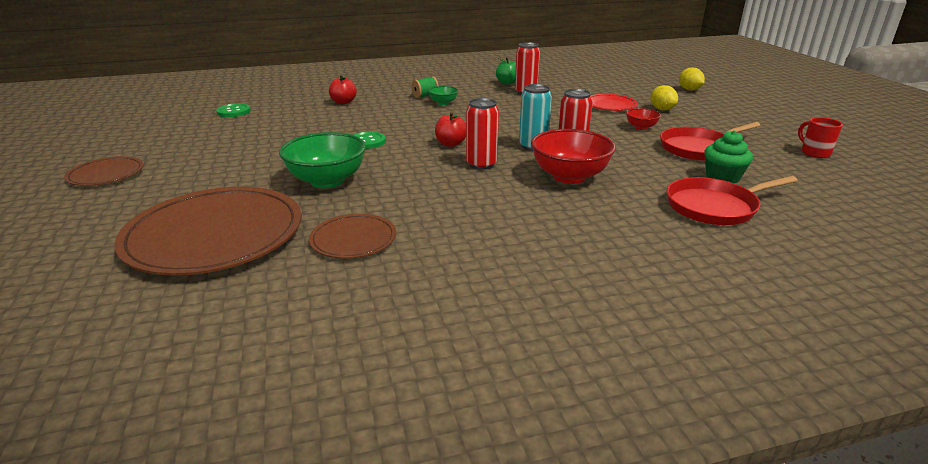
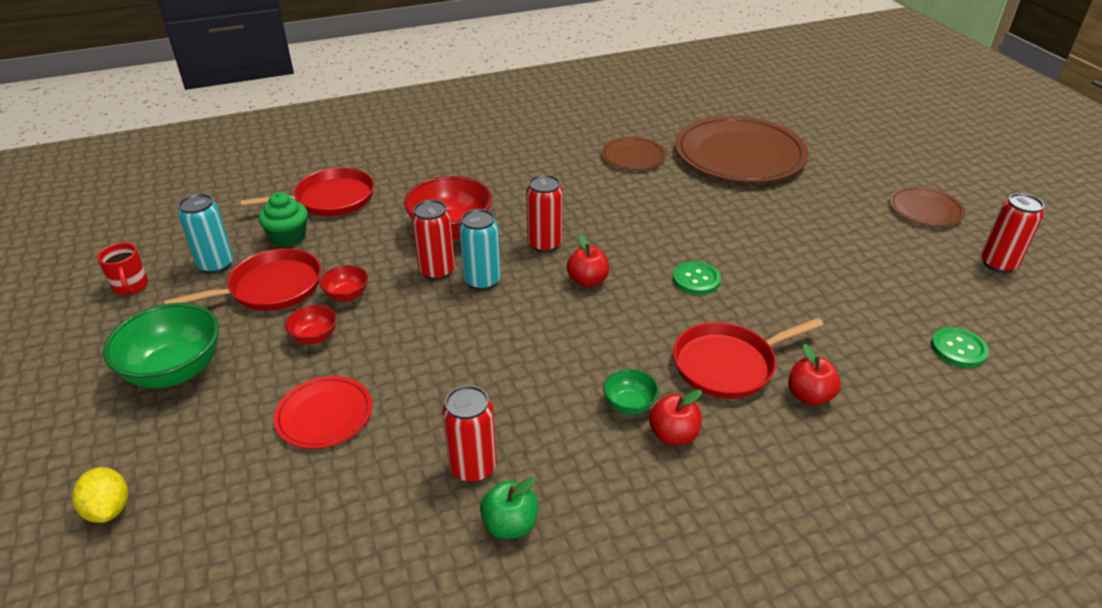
camera: 175 degrees right, 10 degrees up
(125, 141) = (998, 264): none -> red can
(327, 181) = (696, 212): green bowl -> green bowl (175, 371)
(378, 111) = (728, 365): none -> red pan
(425, 96) = (673, 435): green spool -> red apple
(635, 143) = (347, 295): none -> red bowl
(662, 109) = (240, 402): yellow lemon -> none
(764, 162) = (216, 264): none -> turquoise can

